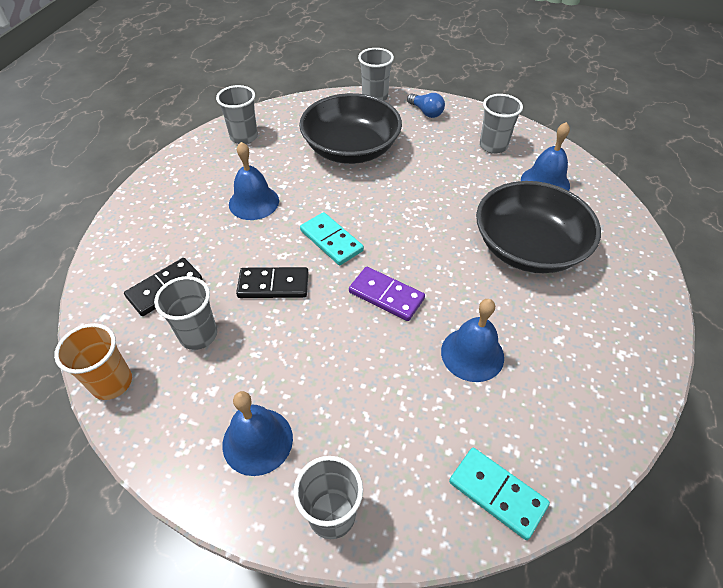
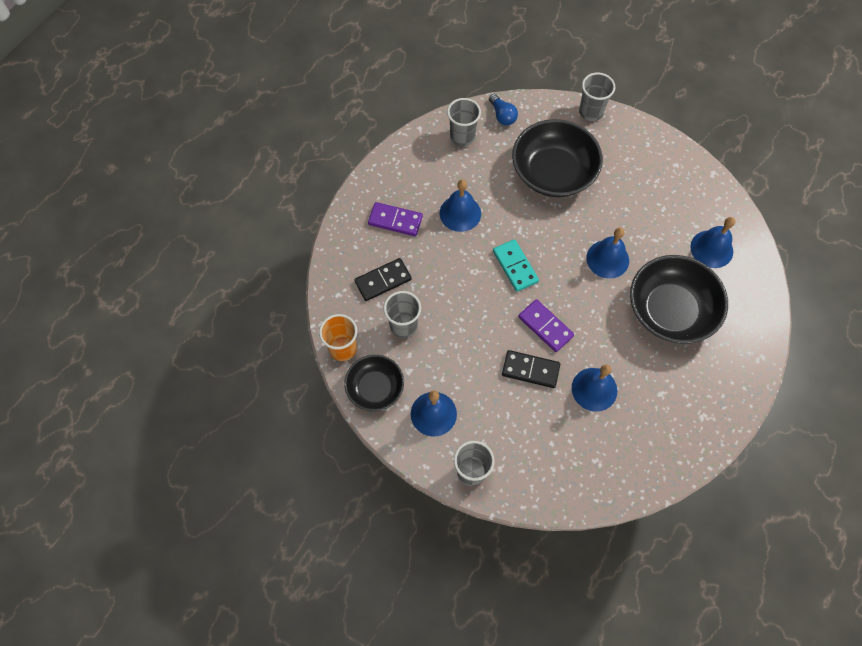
camera: 15 degrees right, 15 degrees up
(164, 426) = (375, 388): none -> black bowl
(175, 223) = (395, 220): none -> purple domino
(273, 285) = (463, 297): black domino -> black domino (530, 370)
(426, 112) = (633, 142): blue light bulb -> blue light bulb (502, 115)
(437, 213) = (607, 259): none -> blue bell
(493, 146) = (681, 197): grey cup -> none
(497, 493) = (577, 486): turquoise domino -> none

